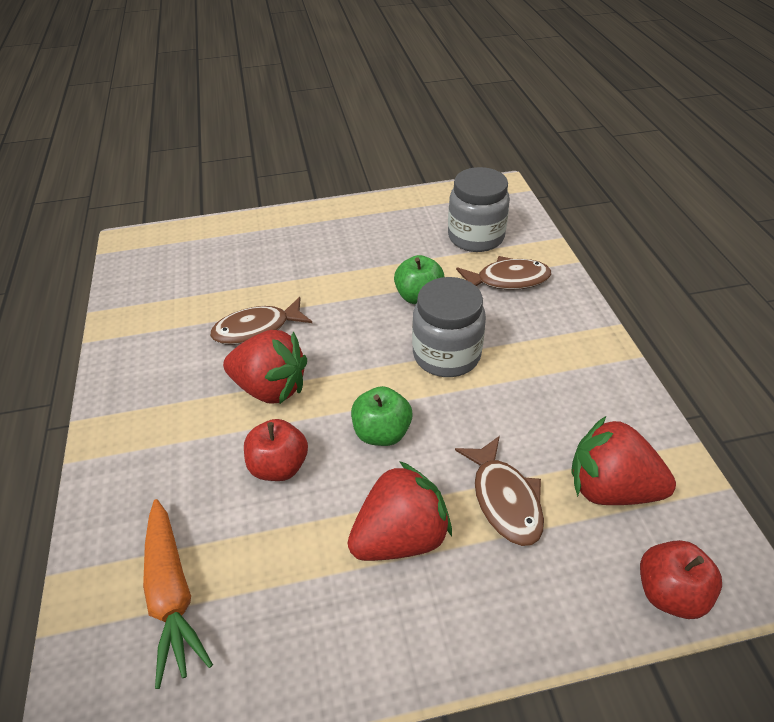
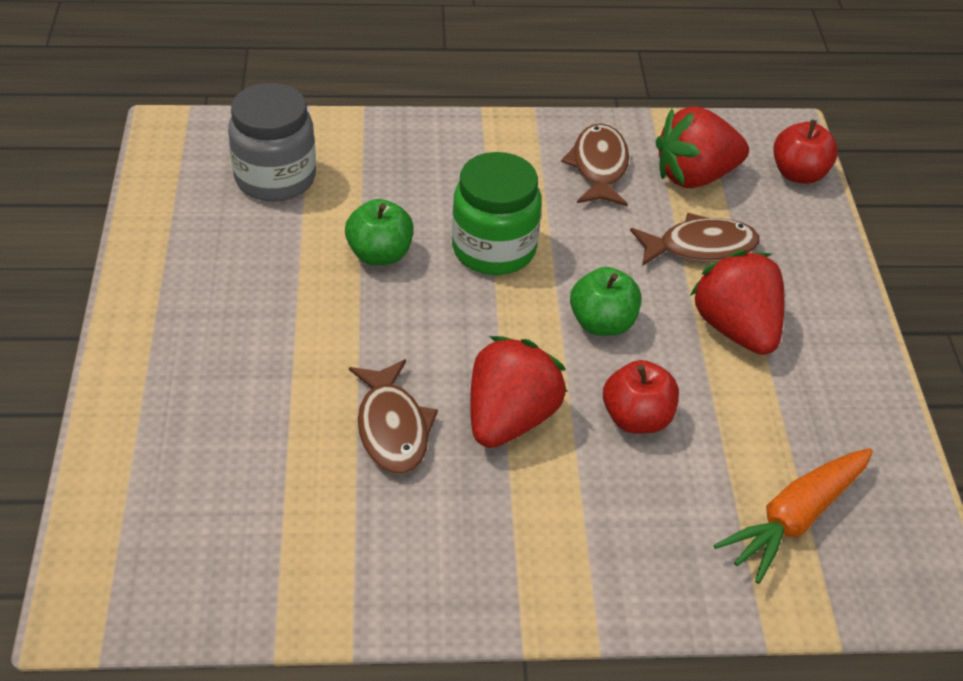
camera: 85 degrees left, 0 degrees up
(172, 595) = (794, 520): orange carrot -> orange carrot turned 150 degrees clockwise
(446, 355) = (494, 249): grey jar -> green jar
(508, 280) = (376, 170): brown fish -> brown fish (599, 167)
(610, 488) = (695, 176): red strawberry -> red strawberry turned 45 degrees clockwise

